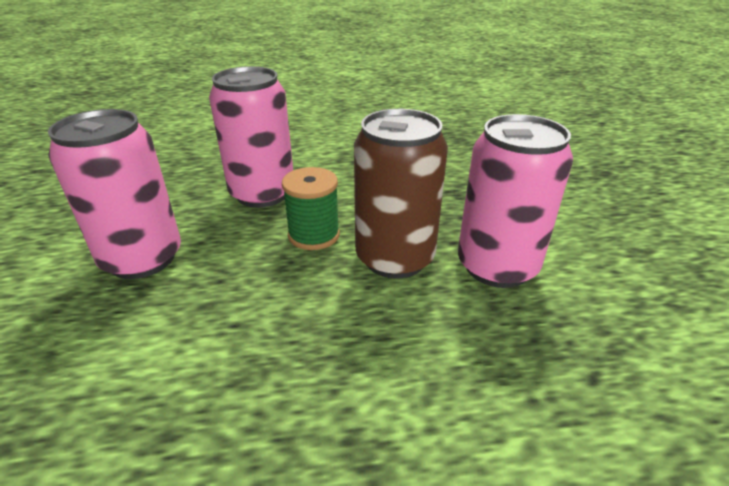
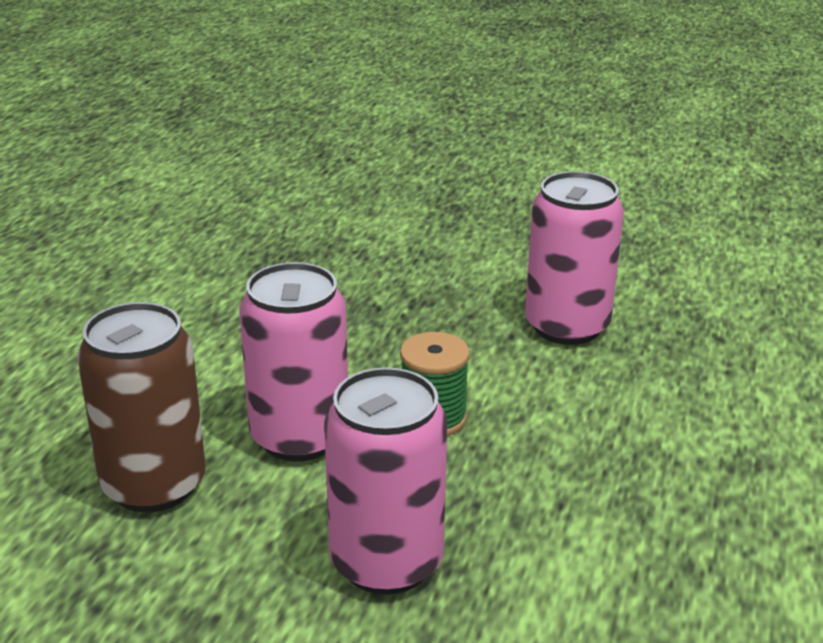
camera: 65 degrees left, 5 degrees down
(395, 258) = (515, 377): brown can -> brown can (154, 485)

